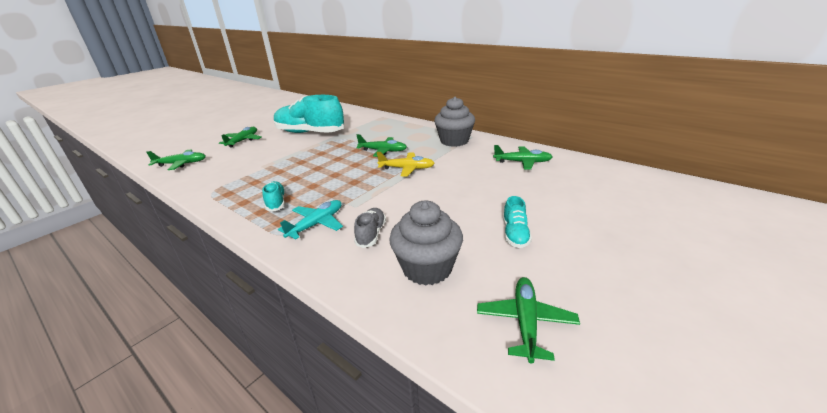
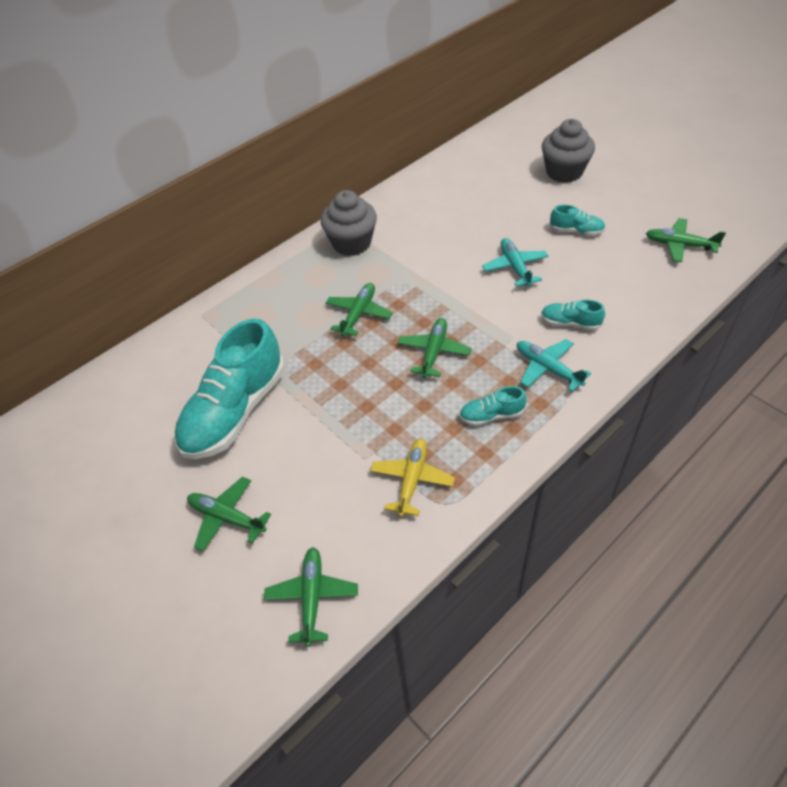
camera: 80 degrees left, 20 degrees up
(371, 234) = (570, 323): grey shoe -> turquoise shoe
(407, 169) = (425, 292): yellow plane -> yellow plane (412, 480)
(427, 268) = (623, 287): grey cupcake -> grey cupcake (564, 172)
(445, 202) = (515, 267): none -> turquoise plane
(522, 162) = (436, 200): green plane -> green plane (434, 352)

